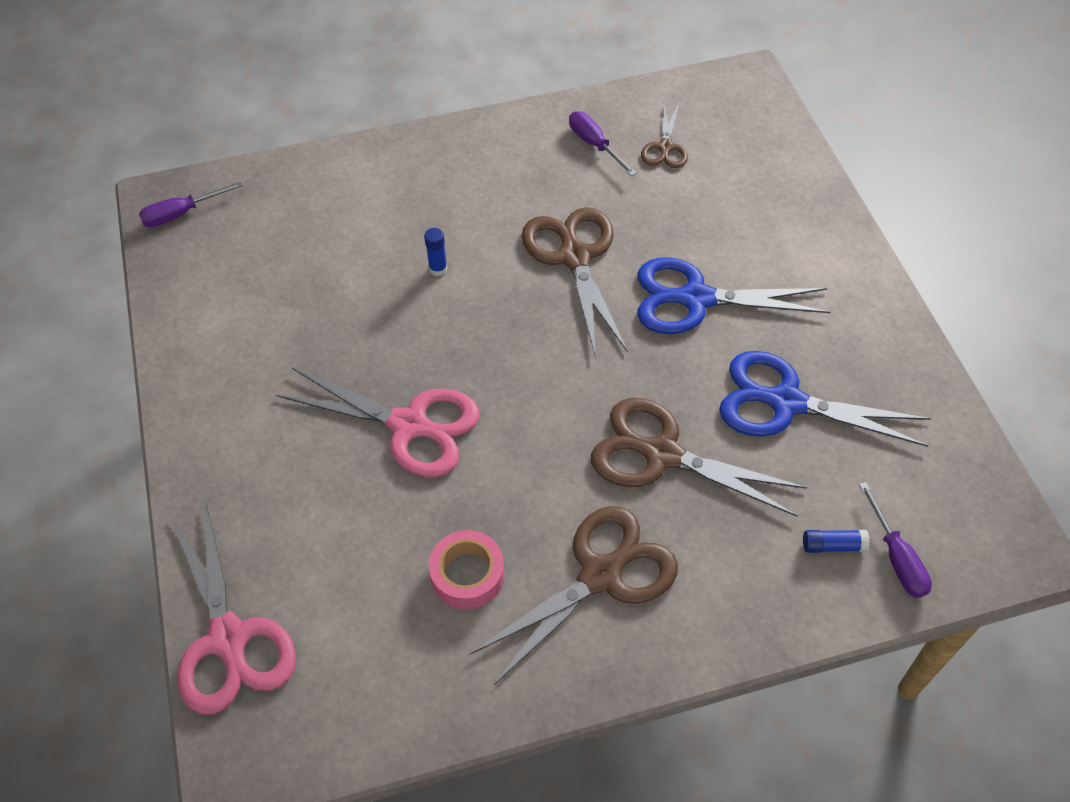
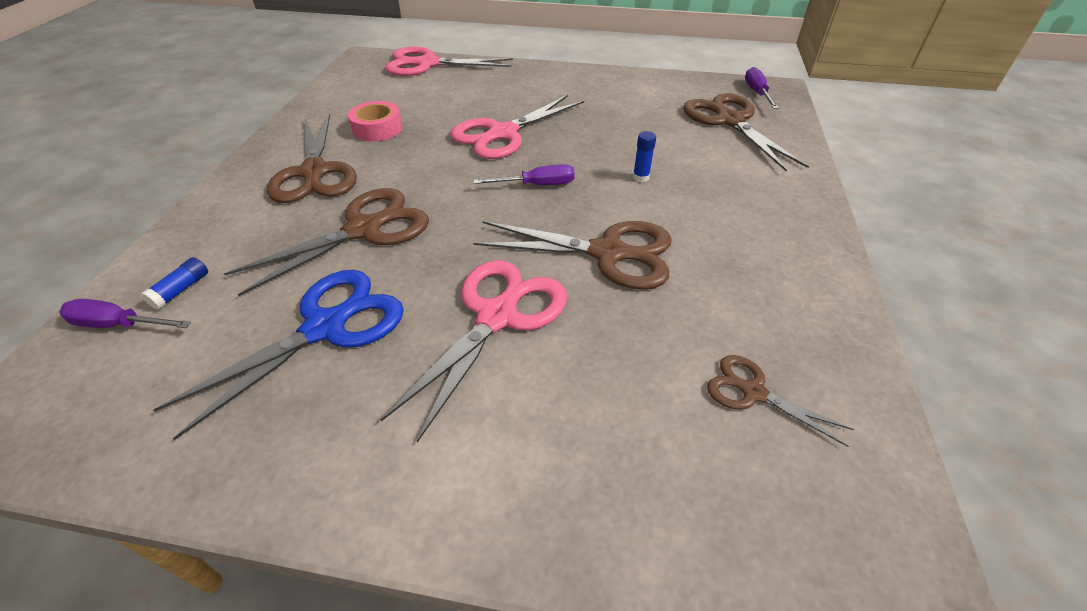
camera: 115 degrees right, 10 degrees down
(272, 225) = (729, 120): none -> brown scissors
(594, 145) = (777, 326): purple screwdriver -> purple screwdriver (537, 185)
(695, 299) = (498, 315): blue scissors -> pink scissors

